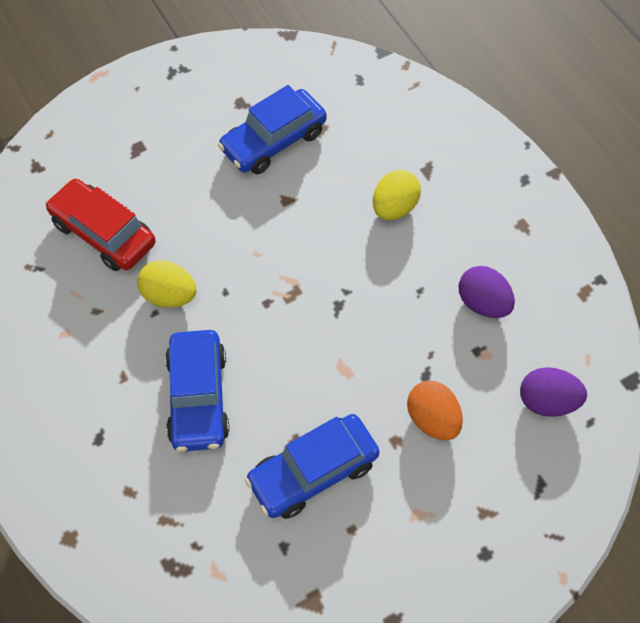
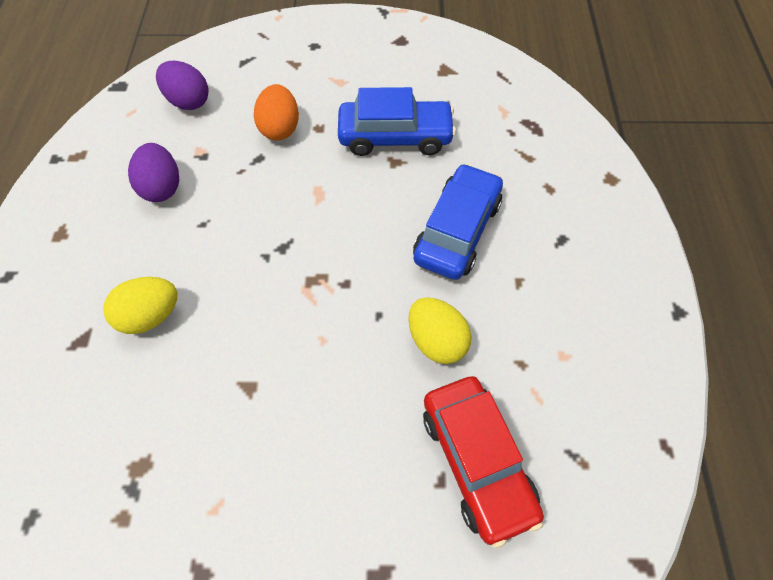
camera: 150 degrees left, 0 degrees up
(274, 141) = (204, 481): blue car -> none

